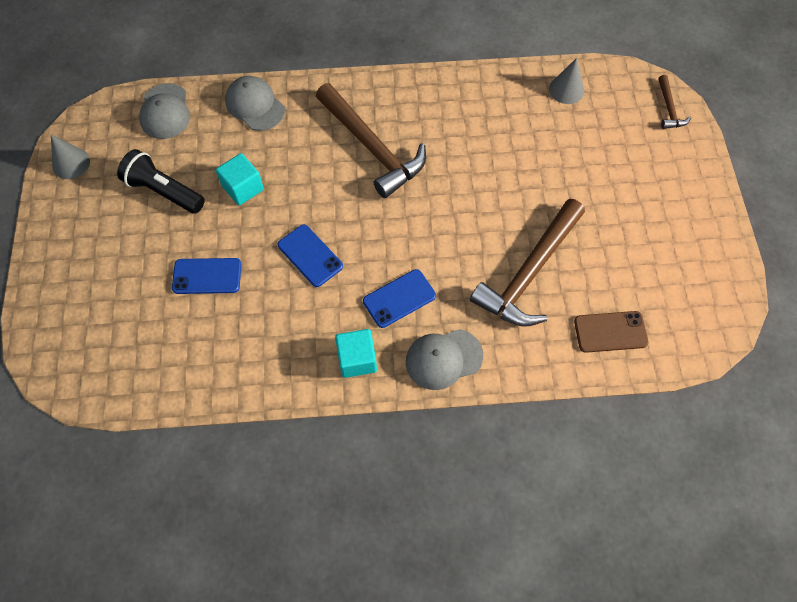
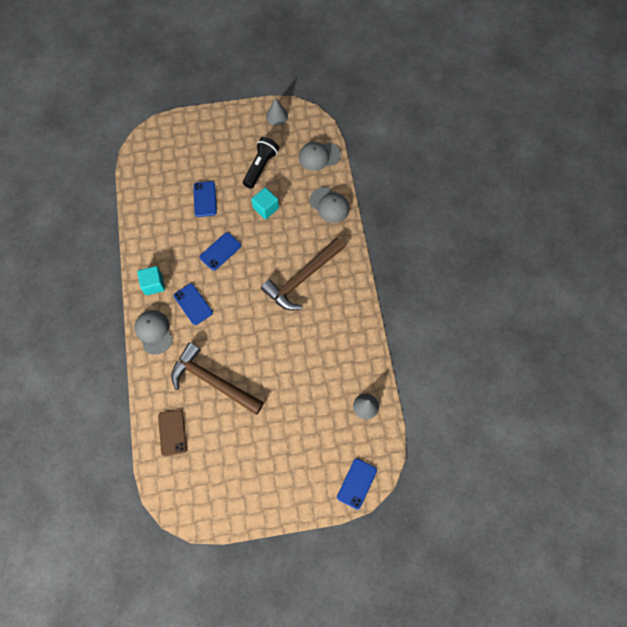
camera: 85 degrees right, 5 degrees up
(255, 105) = (329, 205): grey cap -> grey cap turned 90 degrees clockwise
(669, 108) = (356, 483): brown hammer -> blue phone

